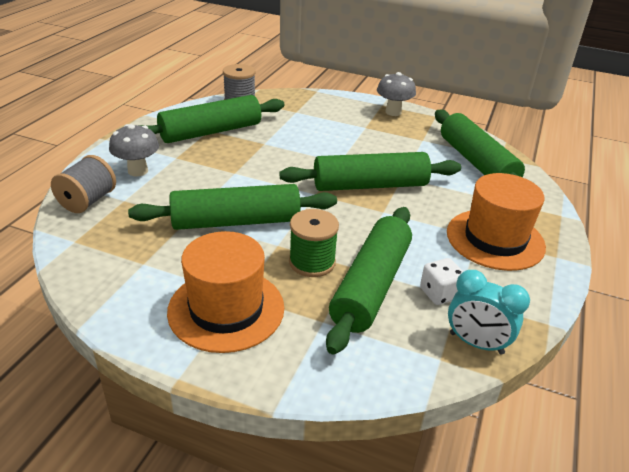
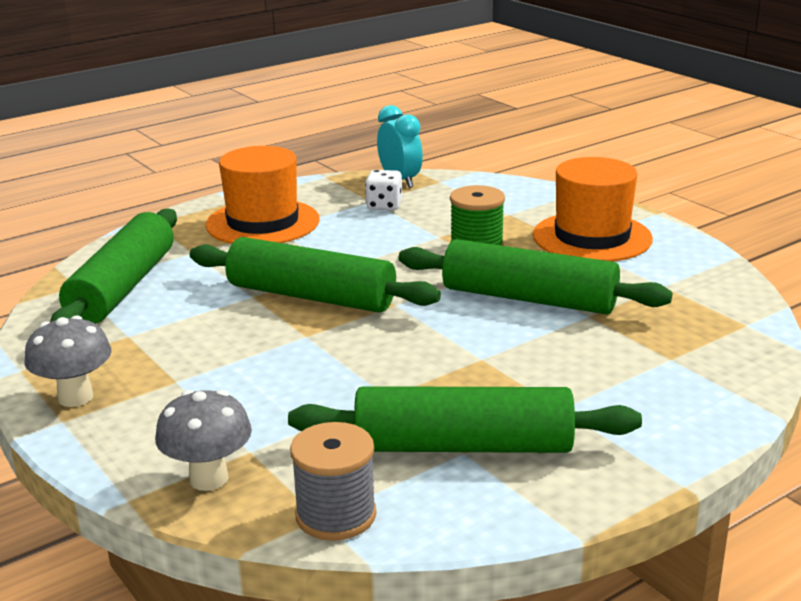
camera: 145 degrees left, 10 degrees down
(88, 201) = (726, 369): grey spool -> none
(138, 171) = (637, 399): grey mushroom -> grey mushroom (209, 479)
(371, 286) = (439, 222): green rolling pin -> none

